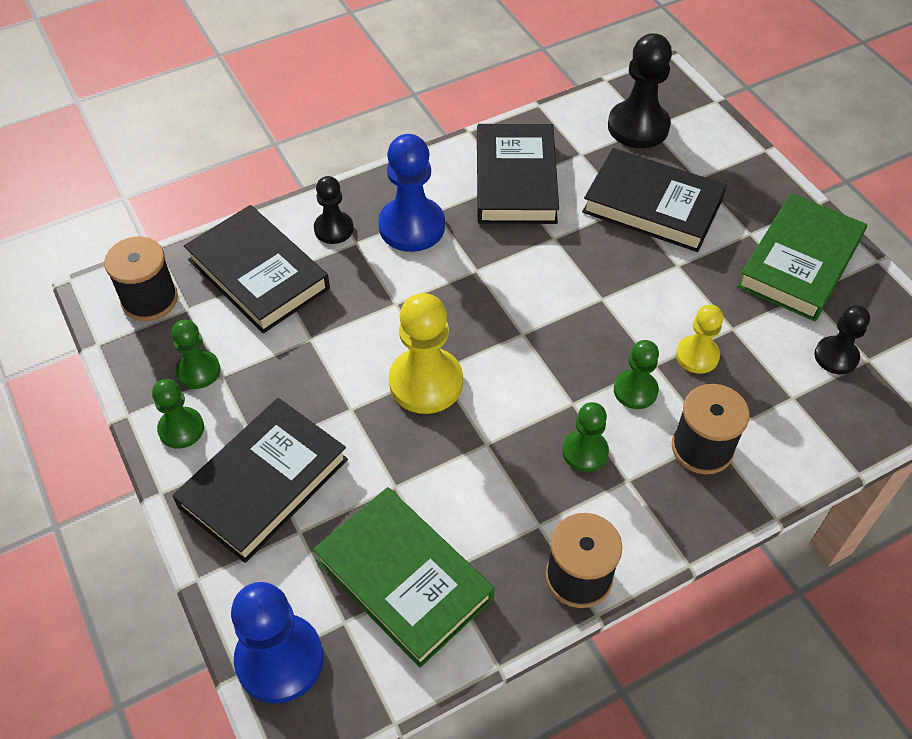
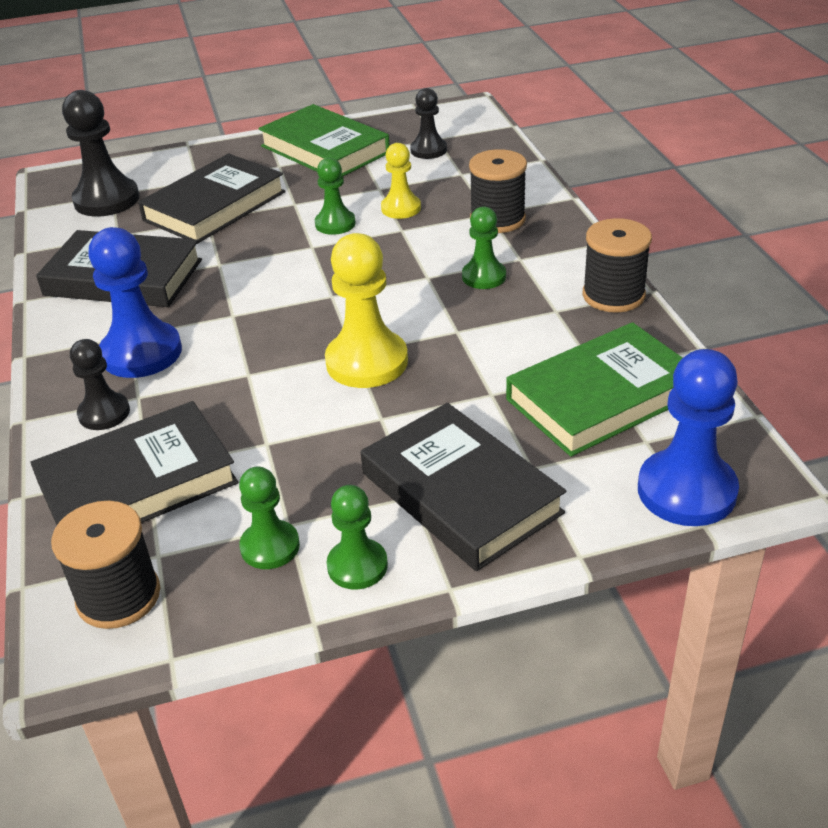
camera: 75 degrees left, 15 degrees down
(635, 390) = (426, 243): green pawn -> green pawn (335, 224)

